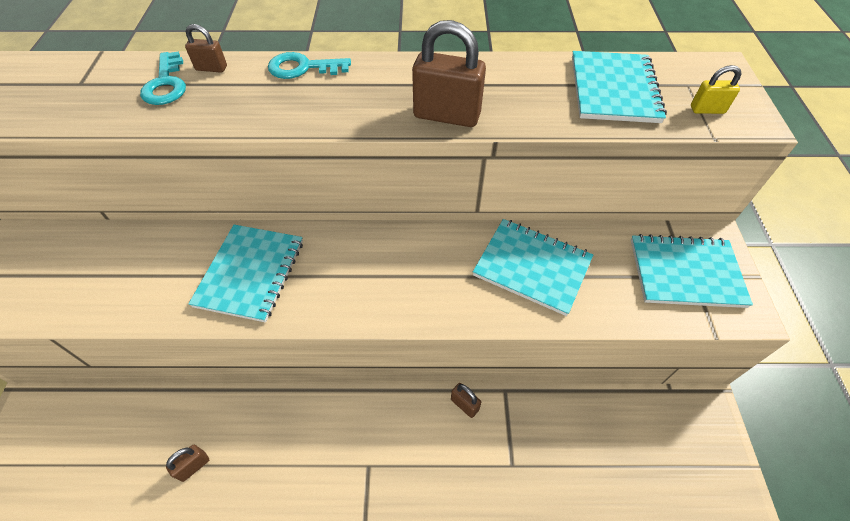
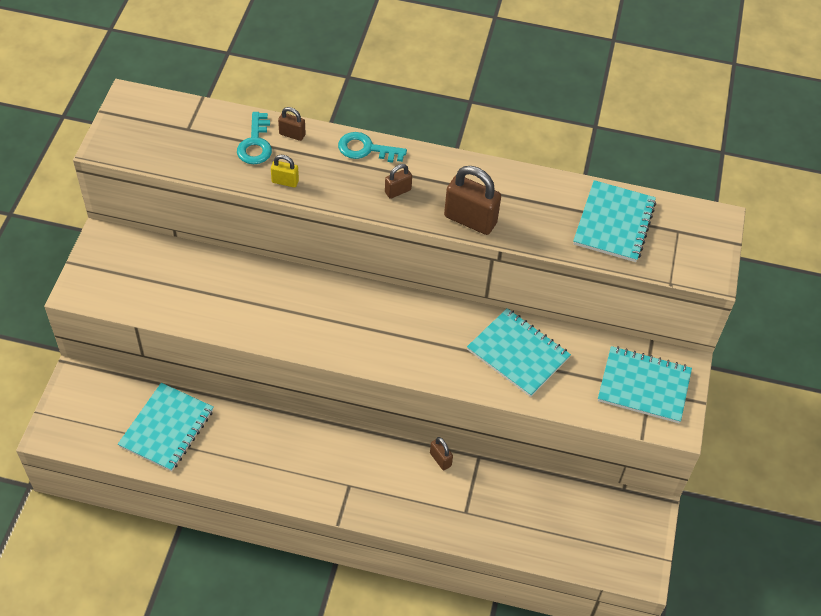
camera: 10 degrees right, 0 degrees up
(193, 466) = (211, 453): brown padlock -> brown padlock (398, 191)
(250, 273) = (289, 309): turquoise notebook -> turquoise notebook (167, 428)
(707, 110) = (680, 258): yellow padlock -> yellow padlock (285, 181)

